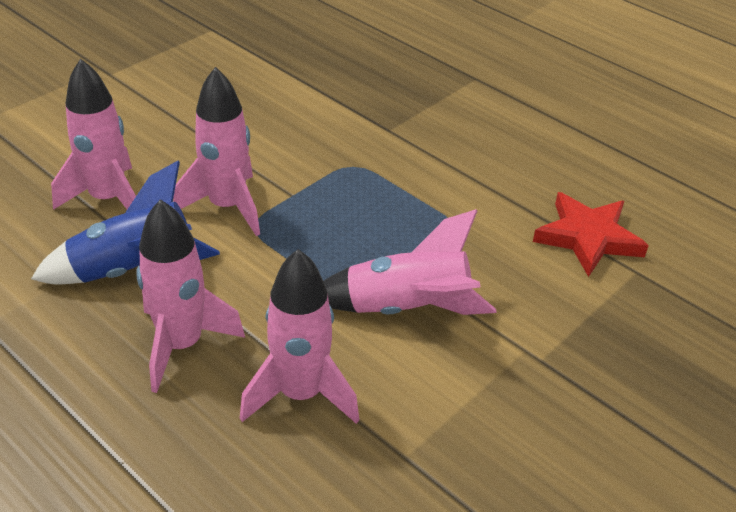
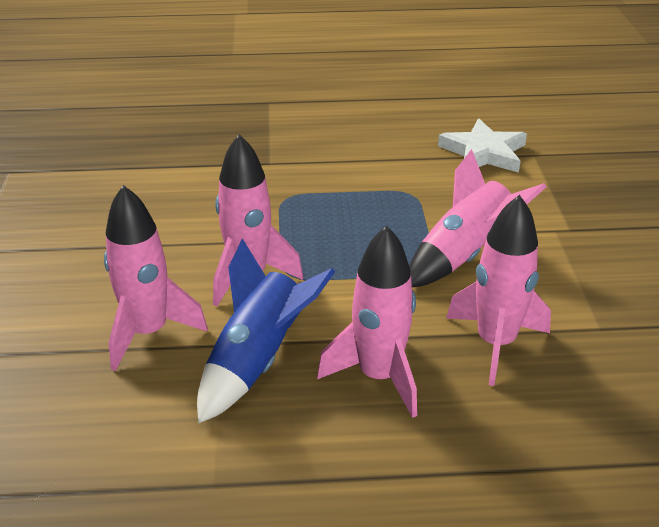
camera: 45 degrees left, 5 degrees down
(588, 237) = (483, 152): red star -> white star

